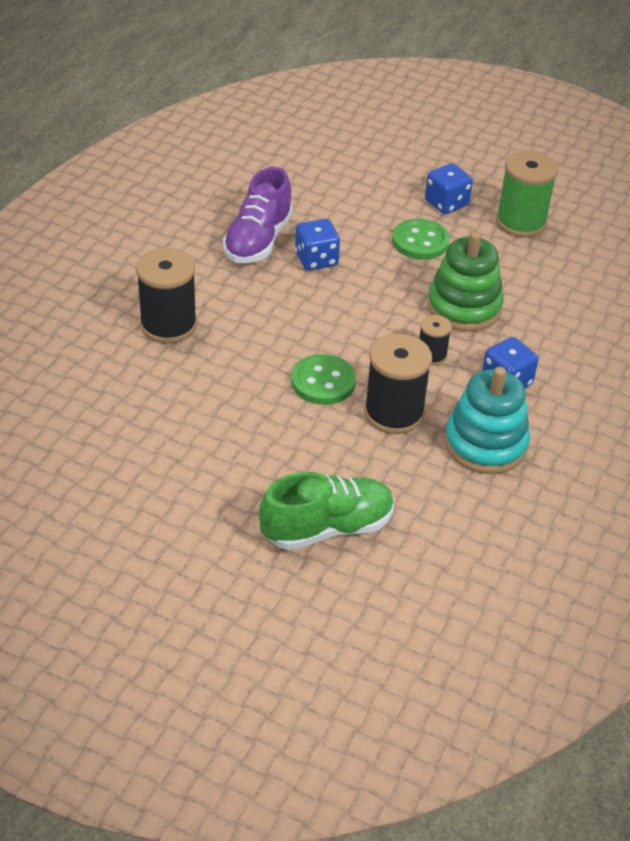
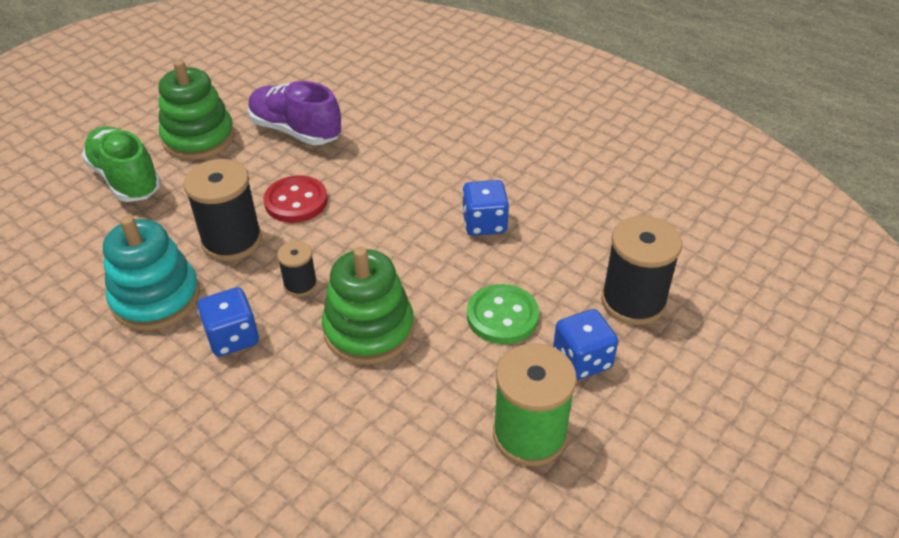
camera: 105 degrees right, 0 degrees up
(168, 325) = (408, 121): black spool -> black spool (633, 301)
(236, 487) = (199, 138): none -> green stacking toy
(258, 241) = (524, 186): purple shoe -> purple shoe (295, 131)
(323, 382) = (296, 201): green button -> red button
(327, 528) = (126, 179): green shoe -> green shoe turned 150 degrees clockwise

